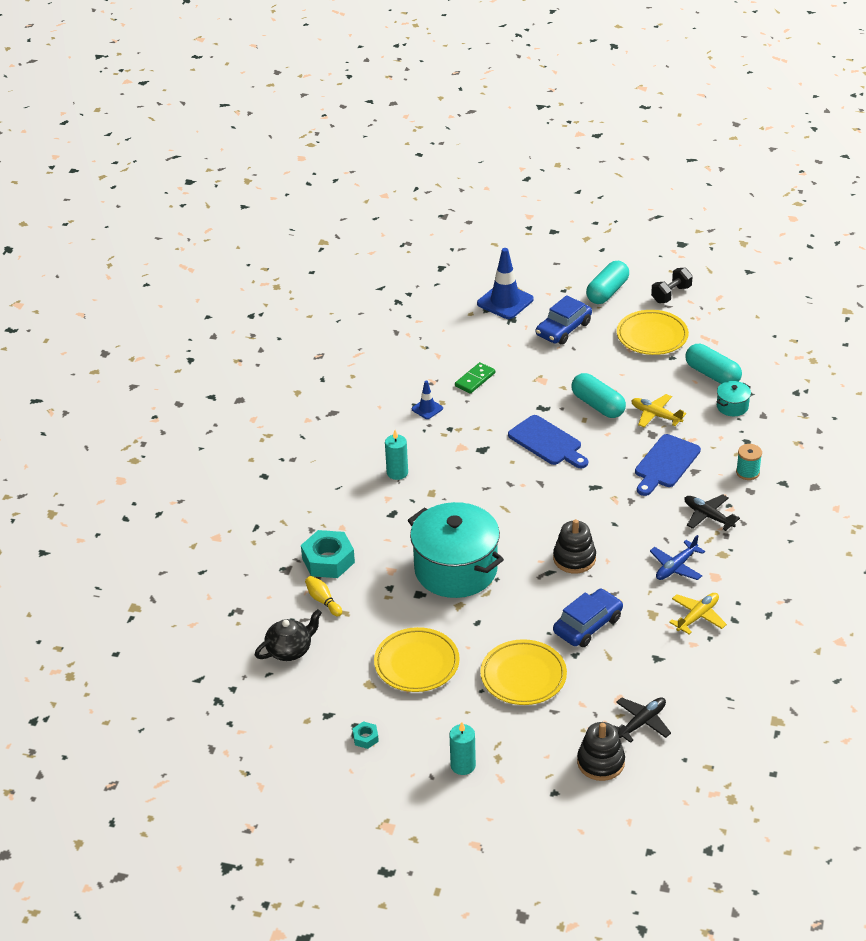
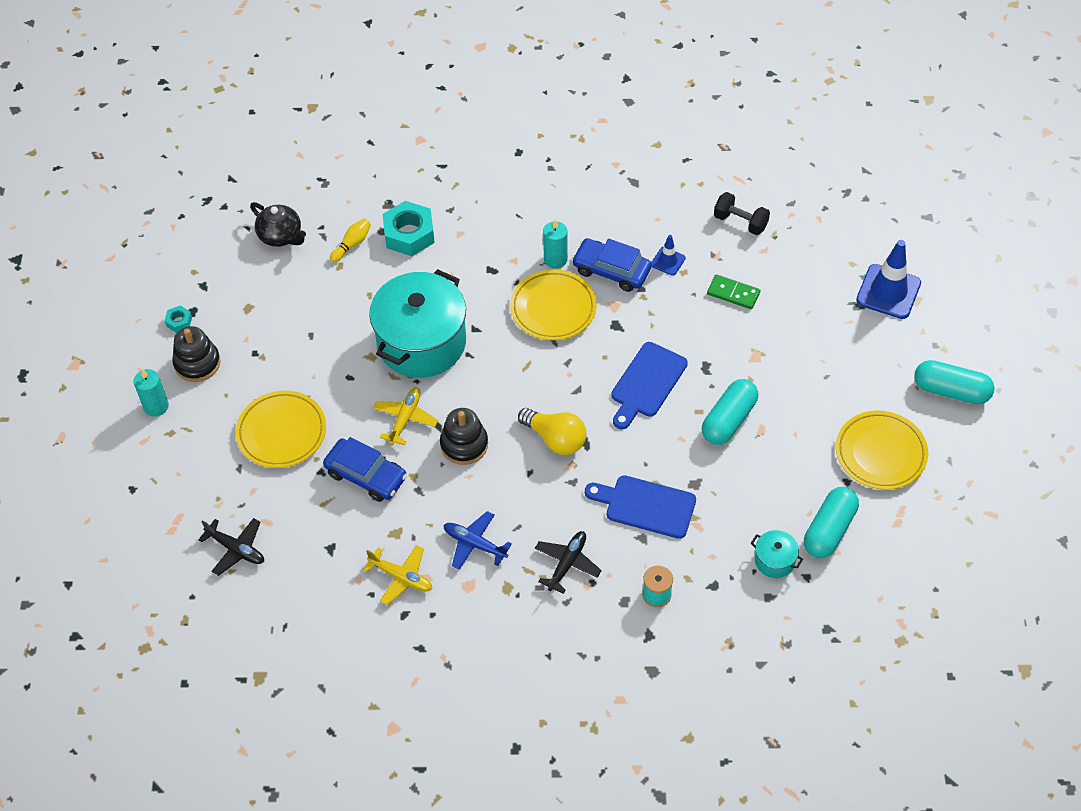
camera: 75 degrees right, 15 degrees up
(417, 663) = (282, 339): yellow plate -> yellow plate (553, 308)
(563, 329) = (859, 359): blue car -> blue car (611, 270)
(585, 503) = (555, 439): none -> yellow light bulb
(600, 762) = (176, 521): black stacking toy -> black stacking toy (197, 363)
(655, 415) = (730, 481): yellow plane -> yellow plane (405, 419)
(671, 294) = (975, 460): black dumbbell -> black dumbbell (740, 222)

